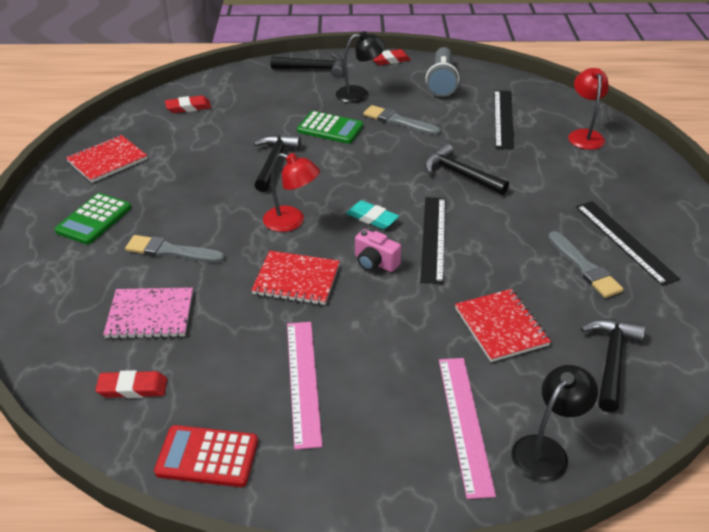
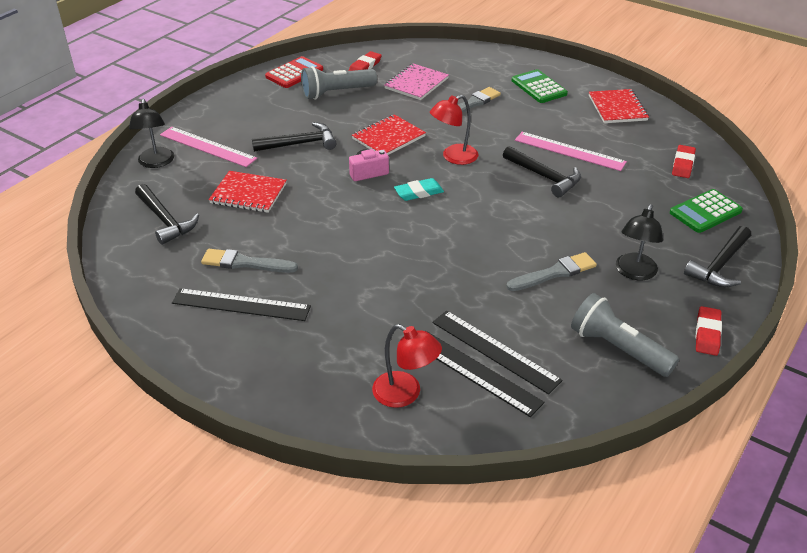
camera: 125 degrees right, 0 degrees up
(230, 376) = (336, 93): none -> grey flashlight
(303, 381) = (303, 111): pink ruler -> pink ruler (569, 151)
(330, 128) = (576, 226): green calculator -> green calculator (705, 212)
(433, 238) = (363, 209): black ruler -> black ruler (475, 372)
(460, 174) = (427, 265): black hammer -> black hammer (300, 144)

